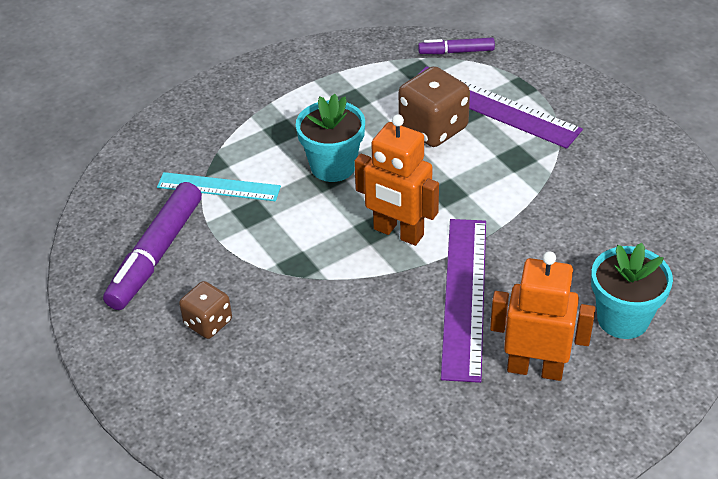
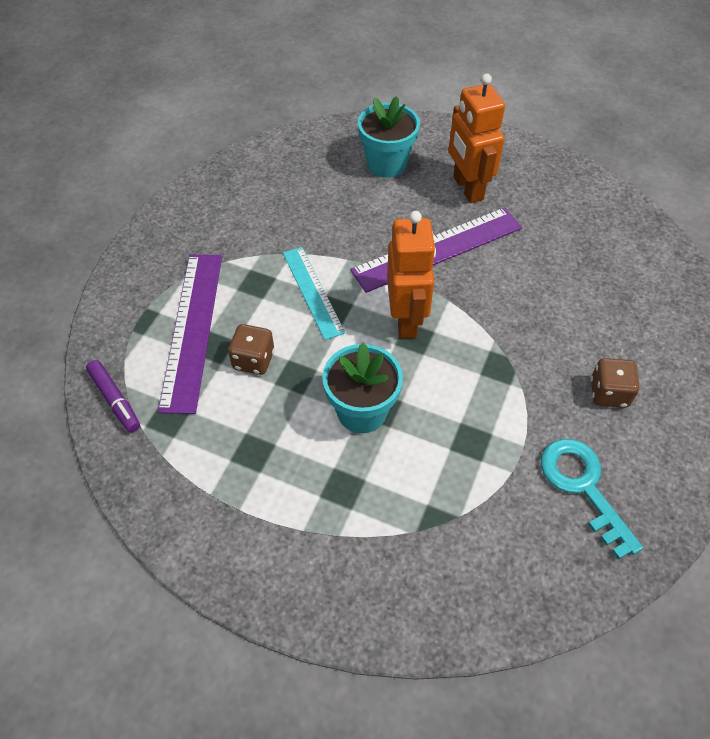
camera: 125 degrees left, 10 degrees up
(156, 254) = (583, 487): purple marker -> turquoise key
(218, 187) = (461, 493): turquoise ruler -> turquoise ruler (312, 292)
(433, 128) = (253, 360): brown dice -> brown dice, size x0.61

